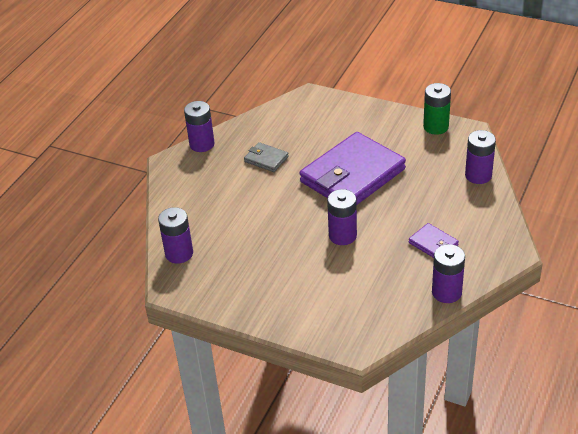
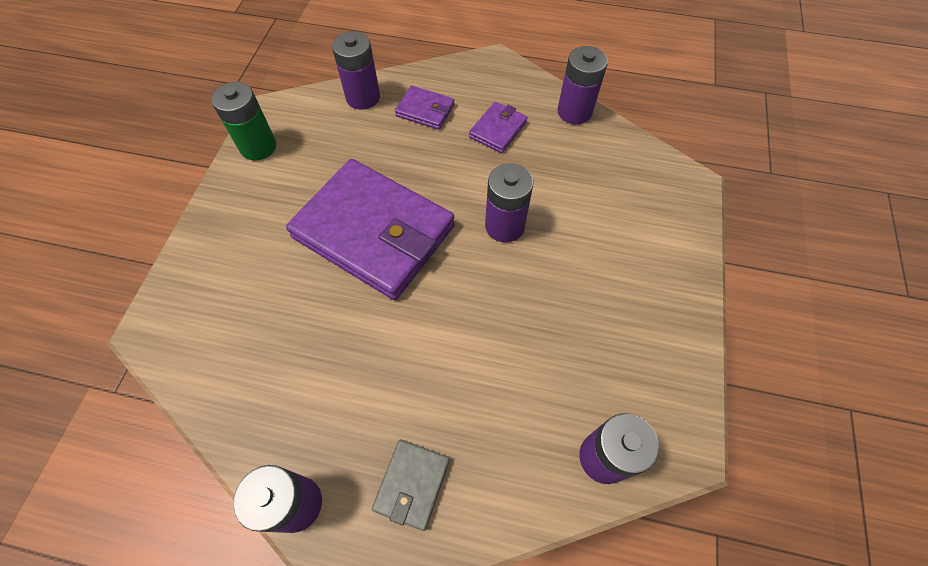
camera: 105 degrees left, 20 degrees up
(266, 159) = (340, 366): grey wallet -> grey wallet (412, 484)
(460, 207) = (425, 110): none -> purple wallet

